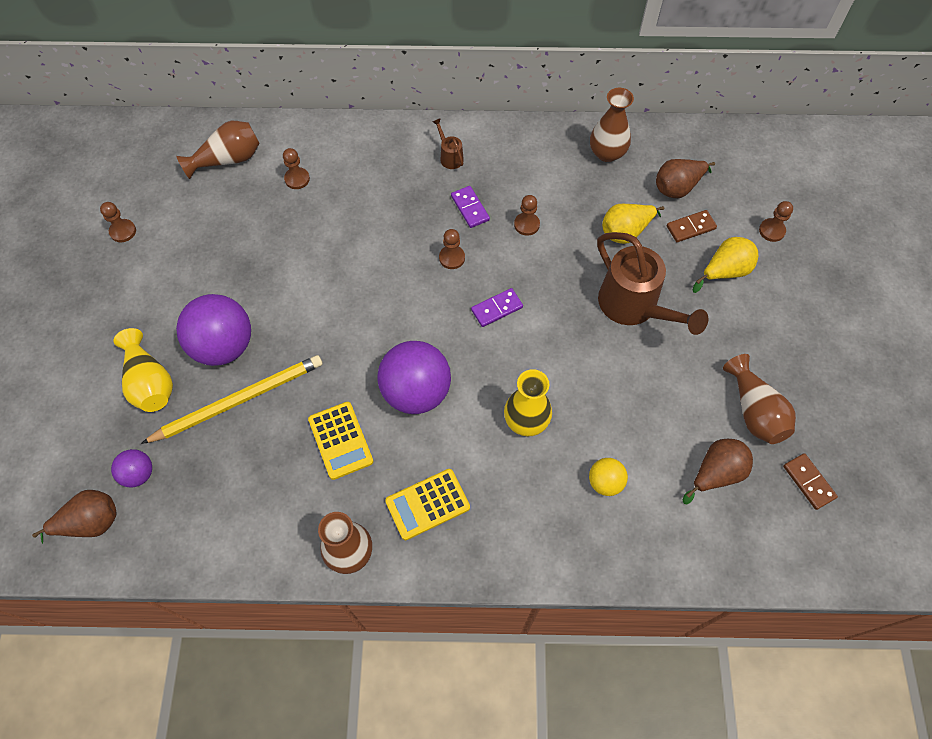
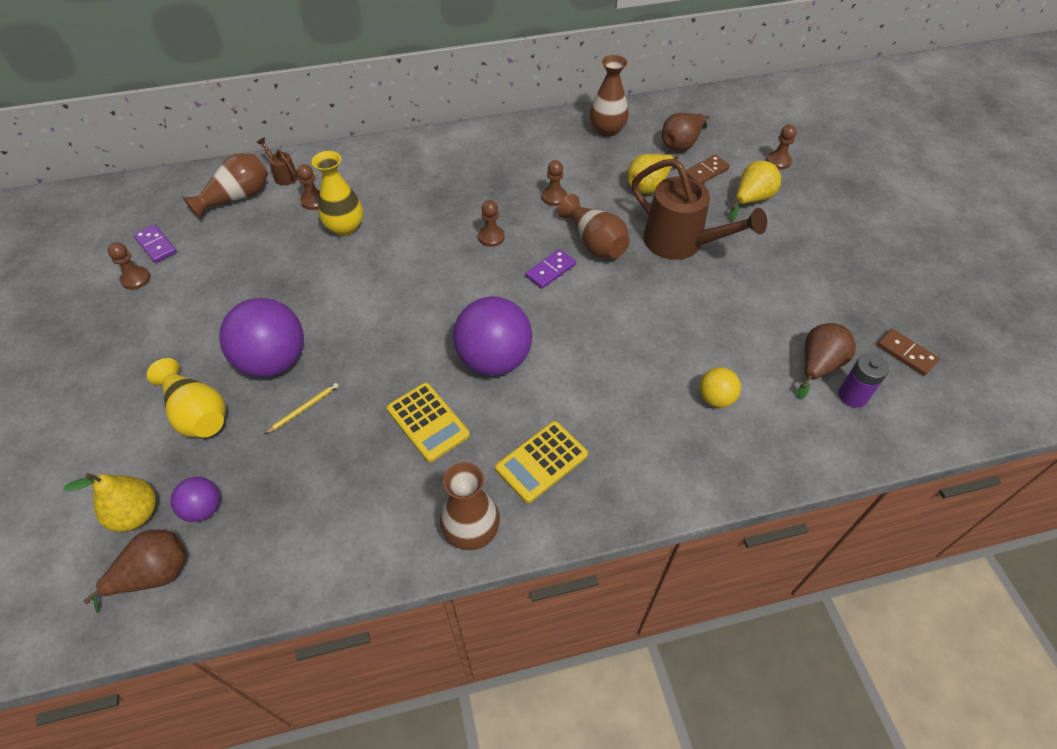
camera: 15 degrees left, 10 degrees down
(85, 465) = (136, 514): none -> yellow pear
(239, 400) = (304, 408): yellow pencil -> yellow pencil, size x0.40
(449, 157) = (461, 157): brown watering can -> brown watering can (283, 175)
(470, 208) = (494, 194): purple domino -> purple domino (156, 245)
(526, 420) = (615, 361): yellow vase -> yellow vase (345, 227)
(736, 512) = (852, 396): none -> purple battery
(754, 411) = (829, 305): brown vase -> brown vase (594, 242)

